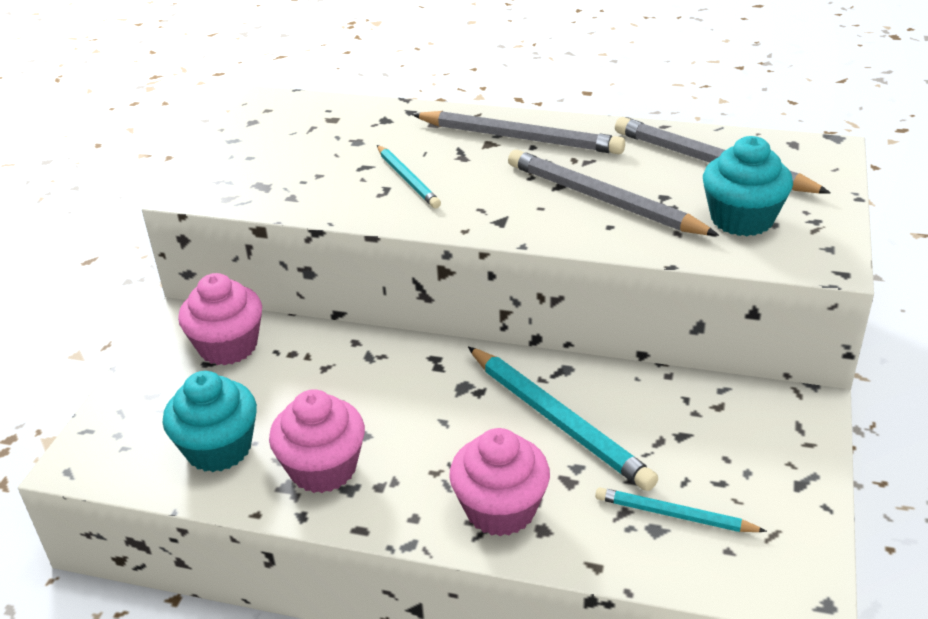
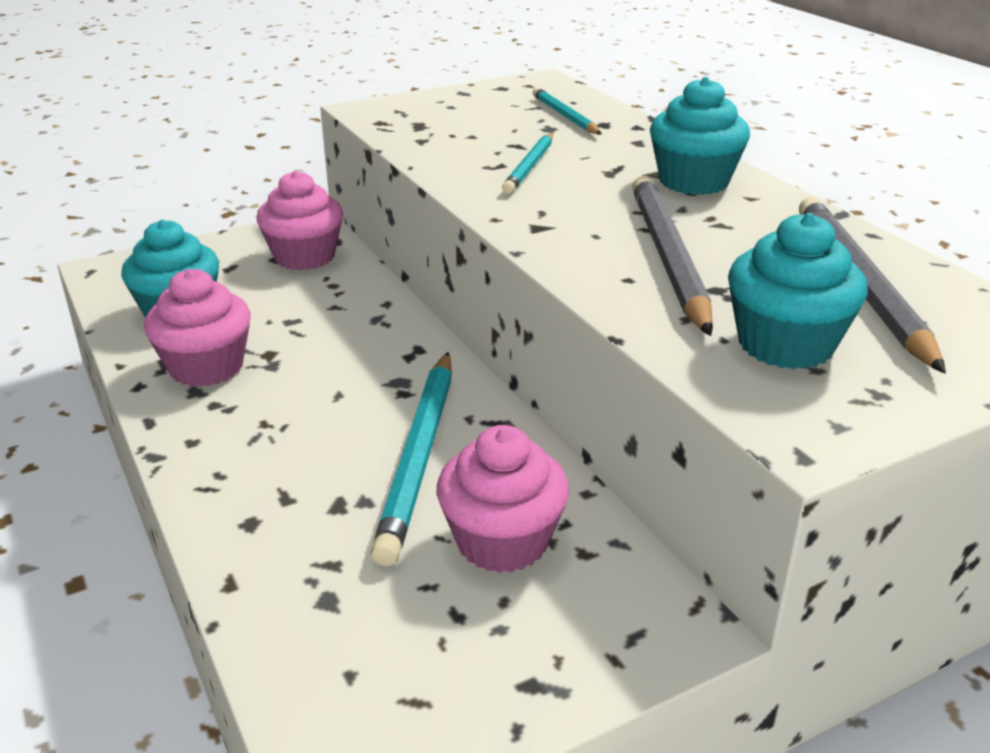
camera: 45 degrees right, 5 degrees down
(500, 509) = (252, 483): pink cupcake -> pink cupcake (502, 541)
(520, 138) = (693, 181): grey pencil -> turquoise cupcake
(674, 515) = (364, 603): turquoise pencil -> turquoise pencil (564, 116)

